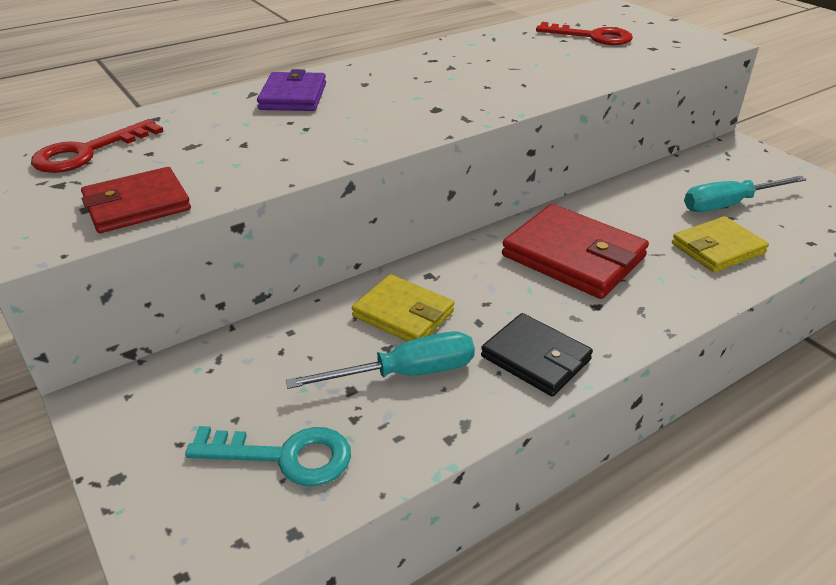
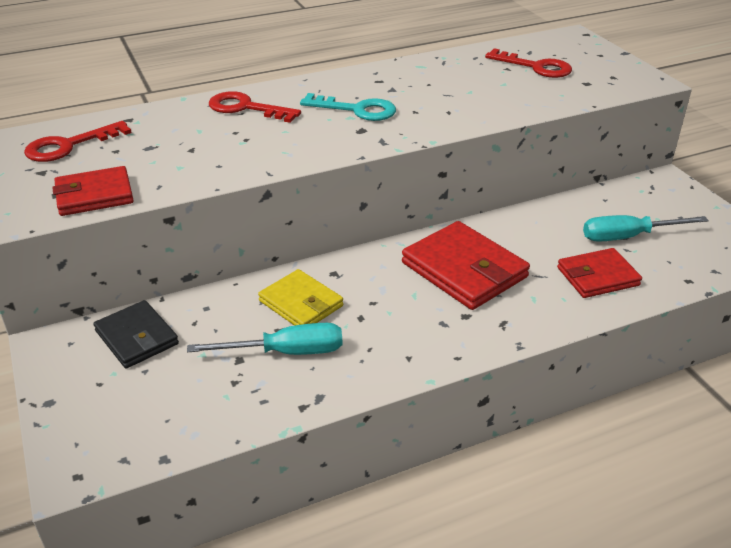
camera: 10 degrees right, 0 degrees up
(285, 456) = (174, 403): turquoise key -> turquoise key (357, 110)
(293, 96) = (246, 108): purple wallet -> red key
(536, 358) = (396, 353): black wallet -> black wallet (137, 337)
(717, 248) = (597, 277): yellow wallet -> red wallet

